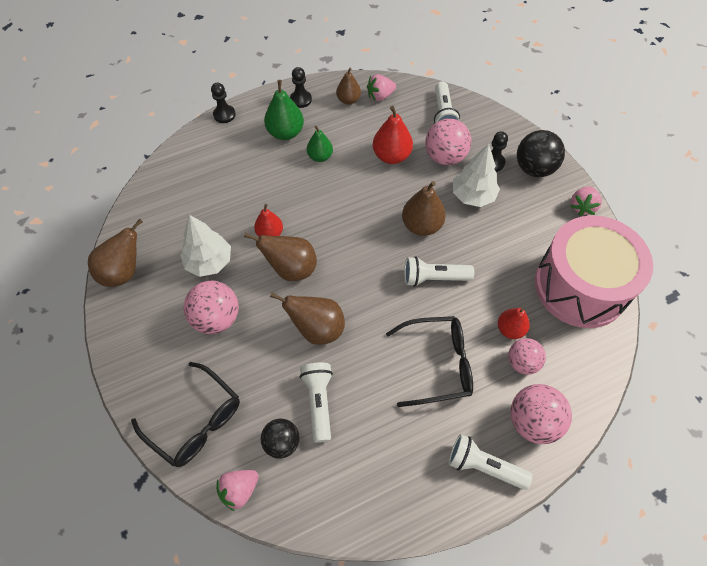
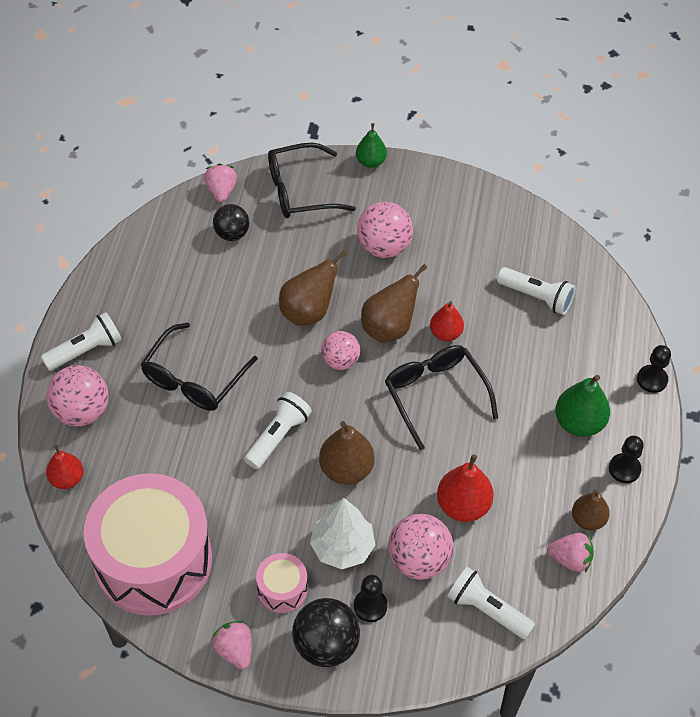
camera: 125 degrees right, 5 degrees down
(123, 272) = (491, 205): brown pear -> none
(209, 262) = (451, 270): white tree -> none
(319, 402) = (241, 275): white flashlight -> white flashlight (536, 297)
(320, 156) = (516, 435): green pear -> green pear (371, 162)
(325, 211) = (435, 395): none -> black glasses
(380, 96) = (570, 559): pink strawberry -> pink strawberry turned 90 degrees clockwise
(510, 329) = (171, 460): red pear -> red pear (67, 479)
(522, 362) = (134, 444): pink ball -> pink ball (340, 361)
(526, 208) = (282, 589): none -> pink drum

